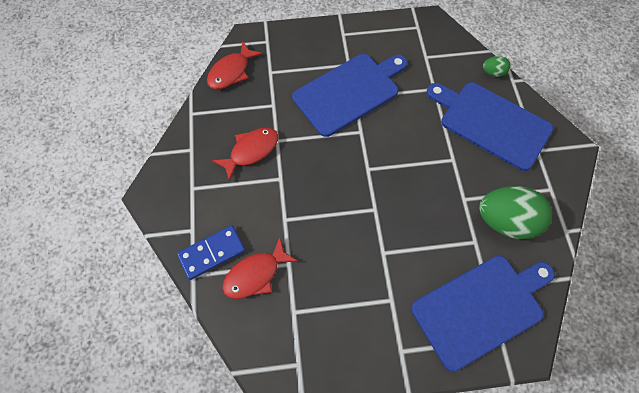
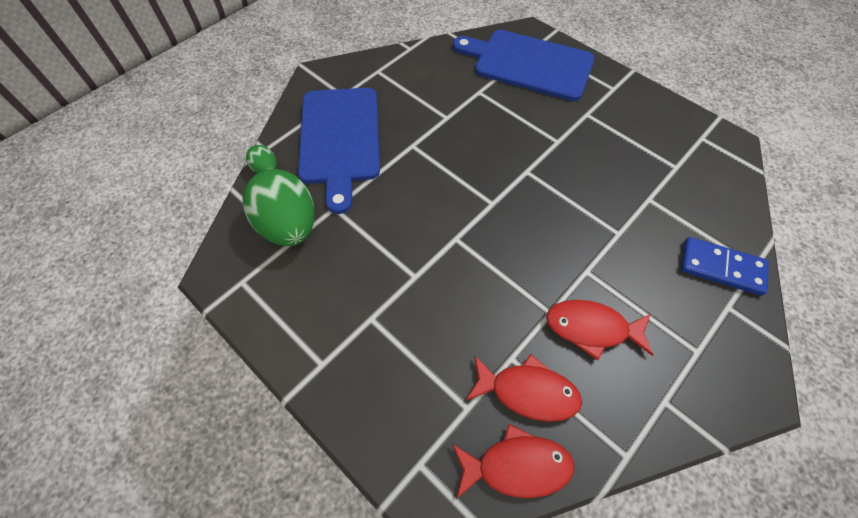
camera: 130 degrees left, 5 degrees down
(255, 274) = (689, 216): red fish -> red fish (528, 392)
(349, 92) = (413, 286): blue cutting board -> none
(505, 221) = (439, 83): green egg -> green egg (289, 226)

